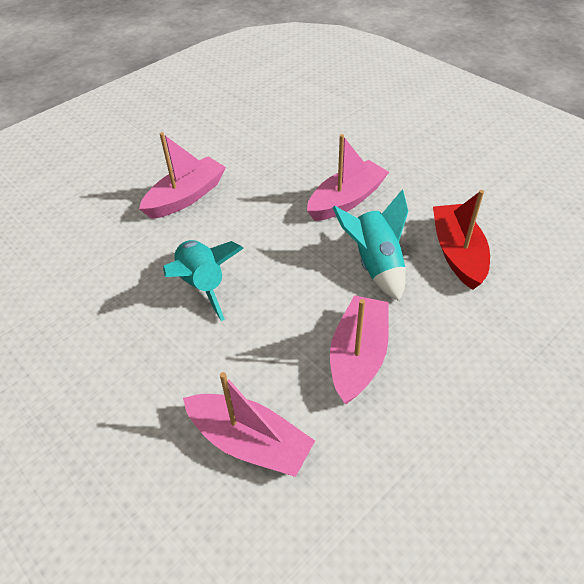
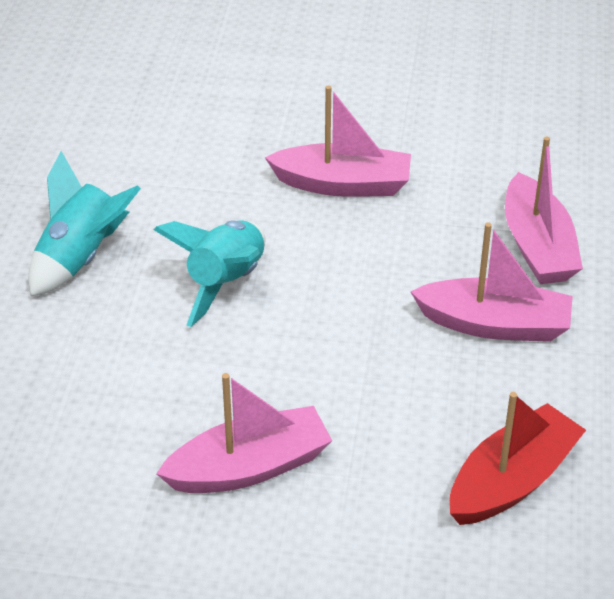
camera: 50 degrees right, 5 degrees down
(249, 442) = (64, 439): pink boat -> pink boat (537, 246)
(375, 264) = (407, 410): turquoise rocket -> turquoise rocket (81, 257)

